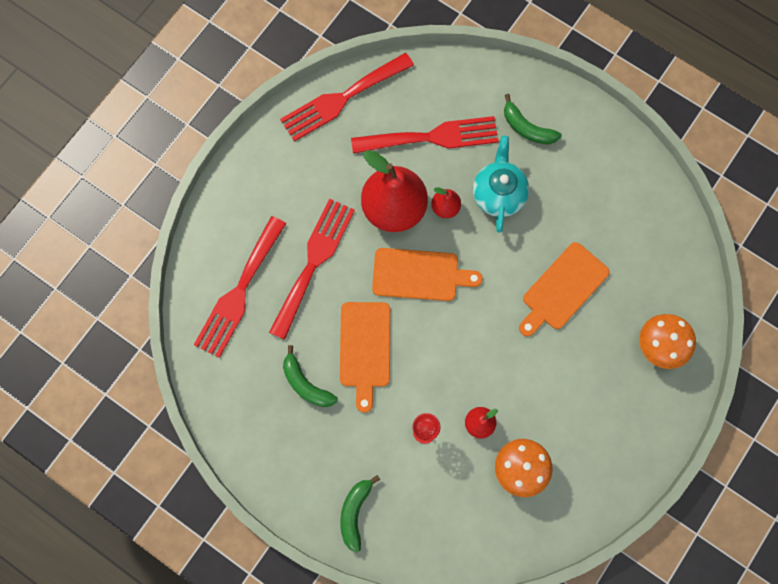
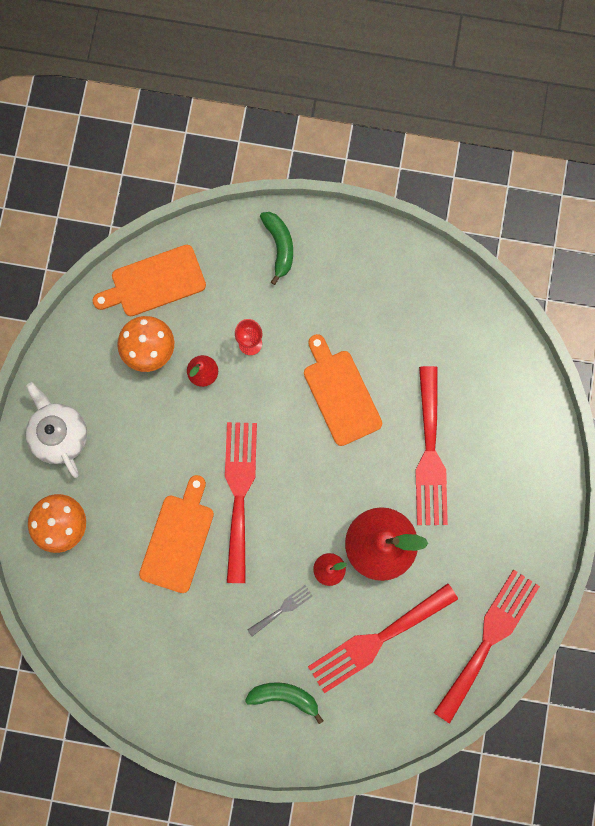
camera: 155 degrees right, 5 degrees up
(239, 292) = (484, 392): red fork -> red fork (239, 493)
(306, 384) = (378, 336): green banana -> none
(420, 275) = (322, 489): orange cutting board -> orange cutting board (154, 282)
(498, 194) = (282, 609): turquoise teapot -> grey fork
(633, 427) = (60, 434): none -> white teapot

